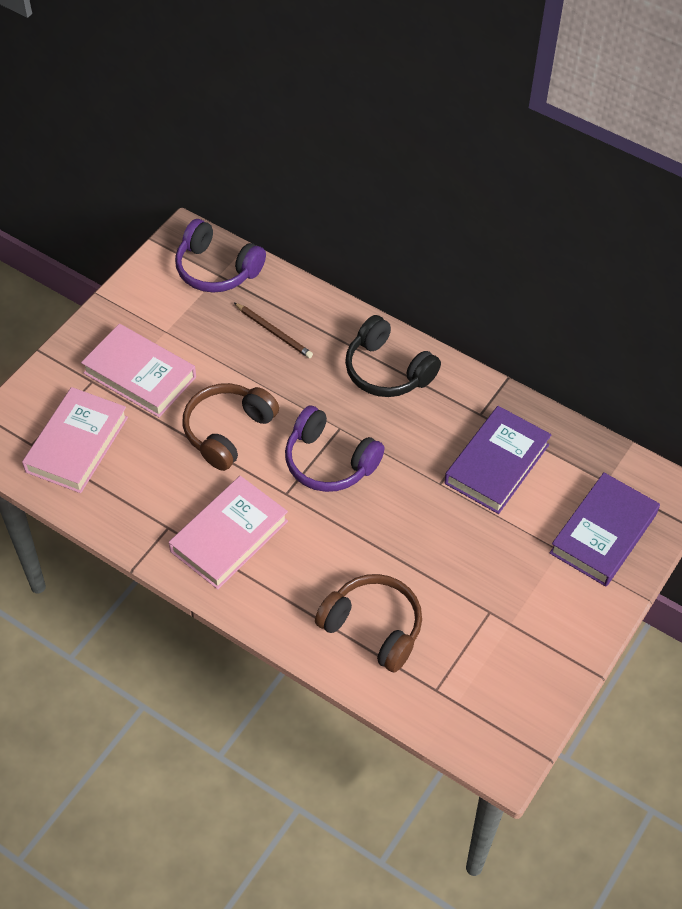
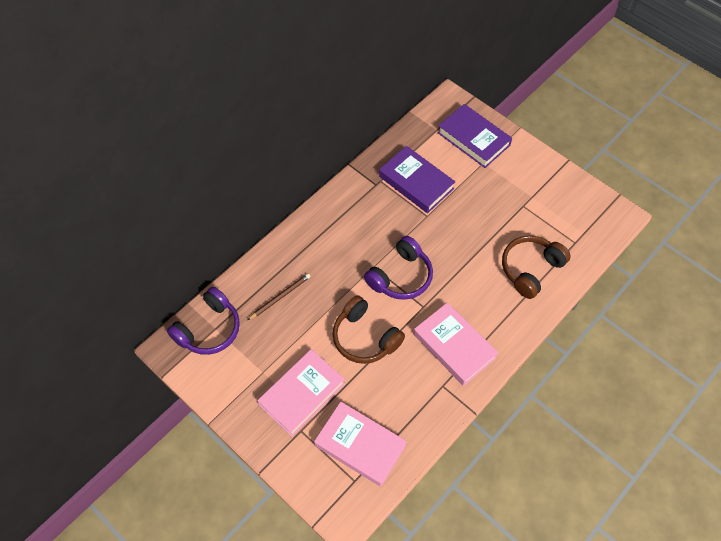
camera: 80 degrees left, 5 degrees up
(387, 370) = (330, 231): black headphones -> none

